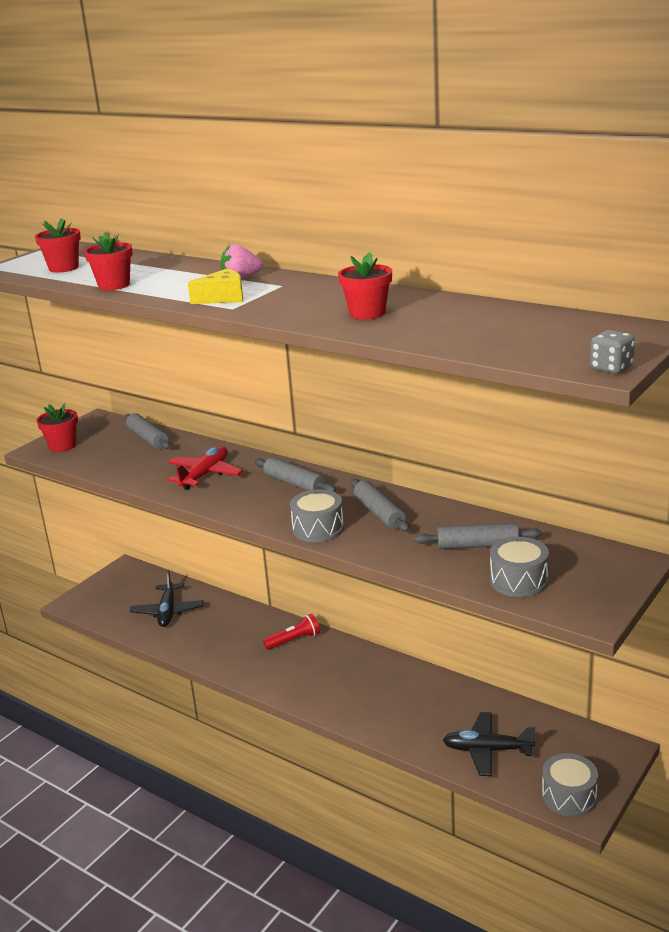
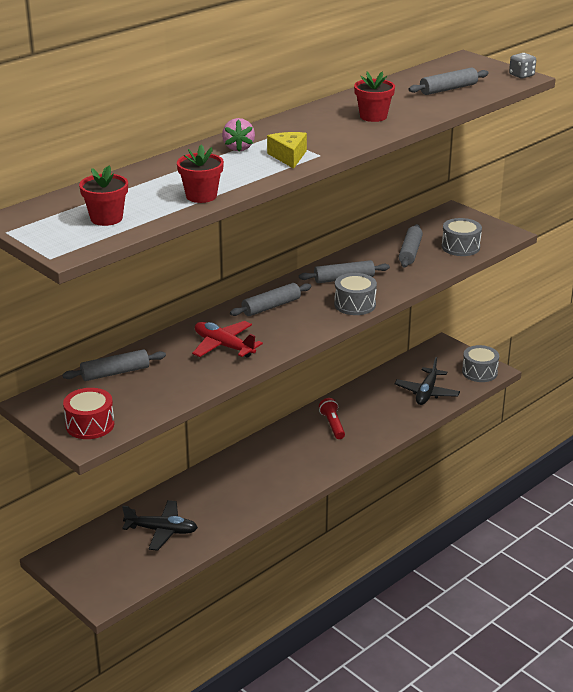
camera: 80 degrees left, 5 degrees up
(62, 446) = (90, 425): red flower pot -> red drum
(294, 640) = (253, 459): red flashlight -> red flashlight (332, 425)
(503, 335) = (448, 89): none -> grey rolling pin

